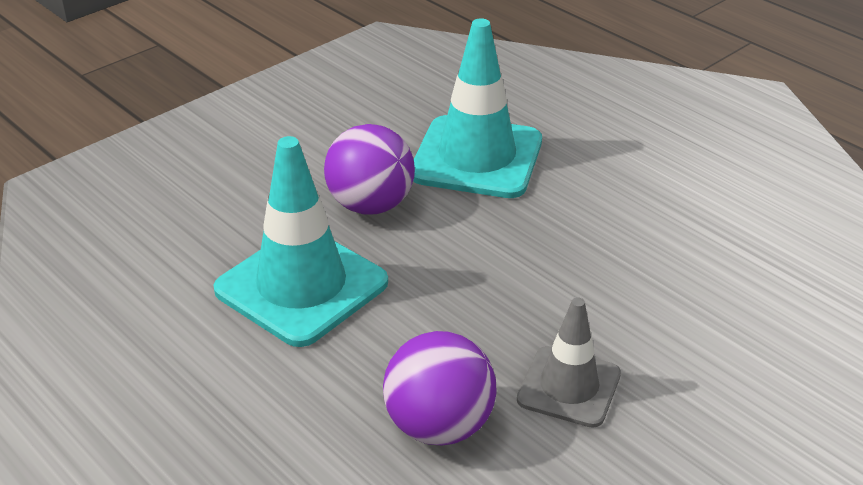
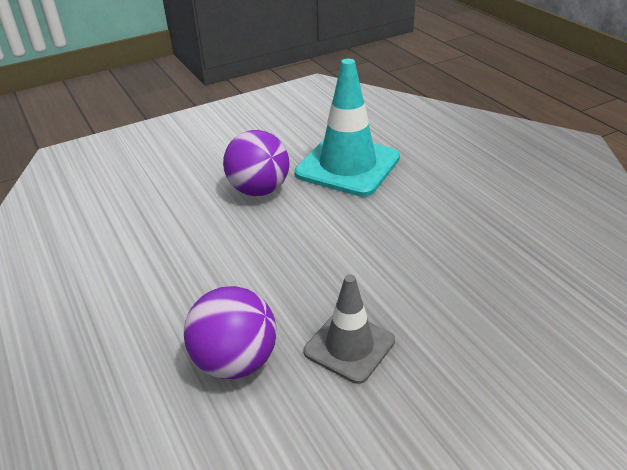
camera: 15 degrees right, 0 degrees up
(301, 286) = (185, 240): turquoise traffic cone -> none

